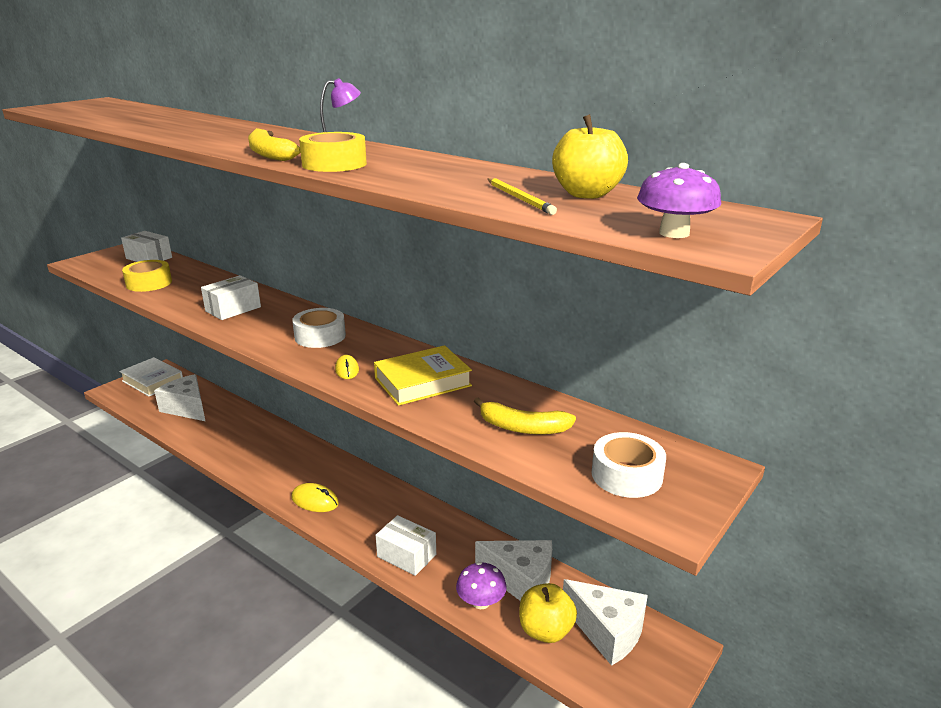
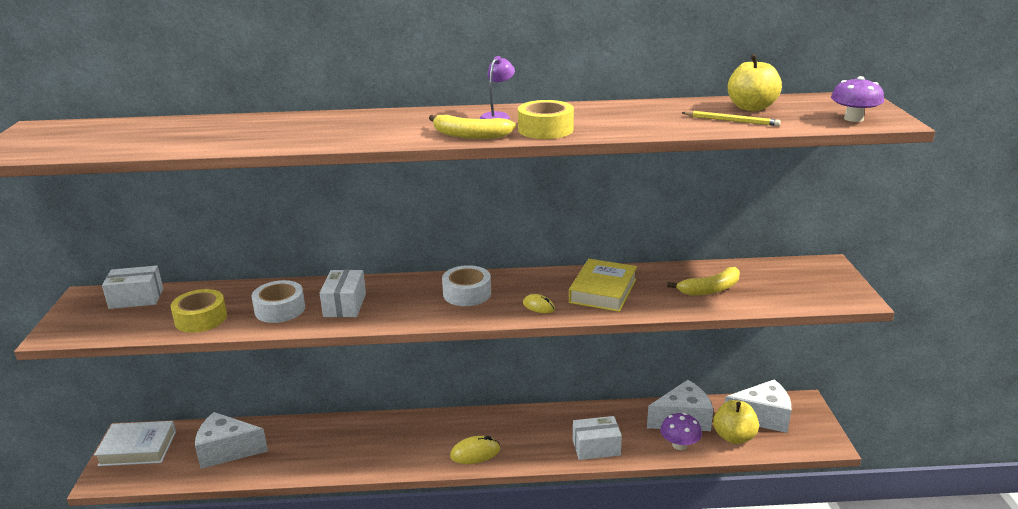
camera: 40 degrees left, 0 degrees up
(626, 475) = (801, 288): white tape -> white tape (280, 309)

